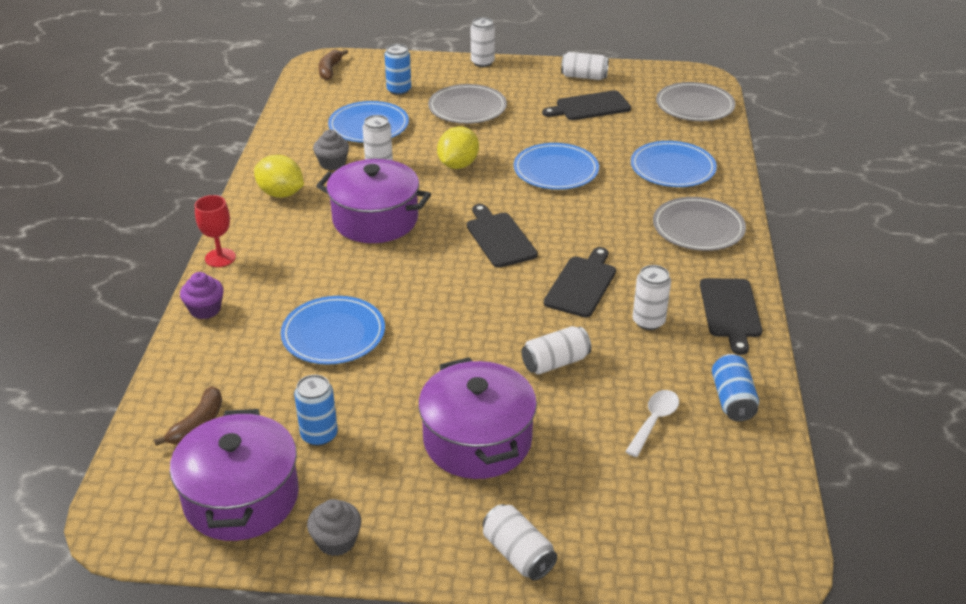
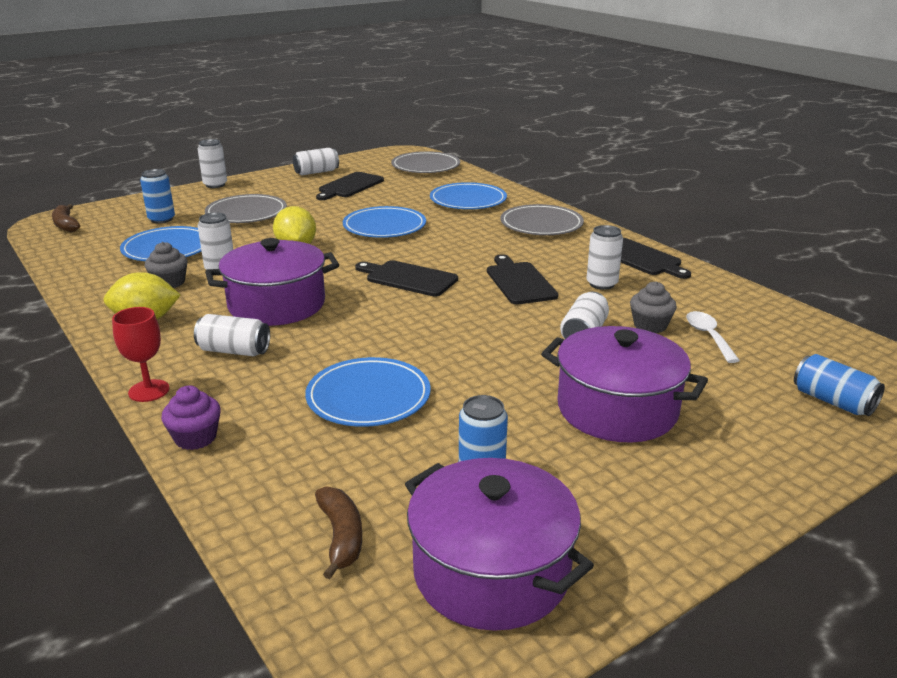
camera: 40 degrees left, 10 degrees down
(336, 541) = (637, 549): grey cupcake -> grey cupcake (650, 325)
(518, 554) = (780, 467): white can -> white can (234, 351)
(732, 399) = (729, 303): blue can -> blue can (833, 401)

